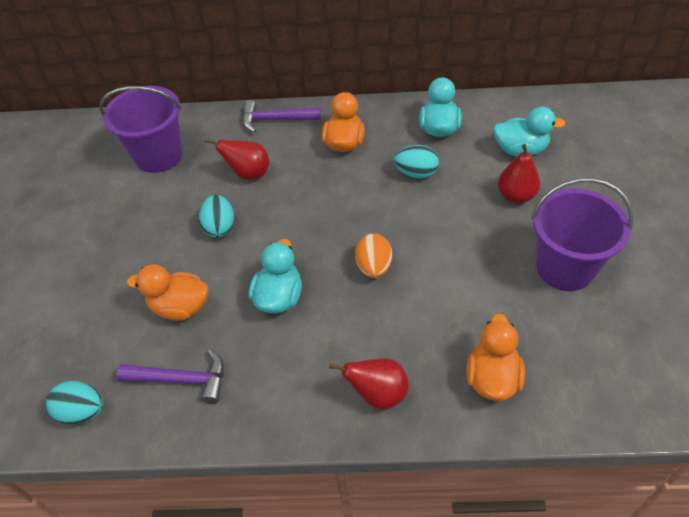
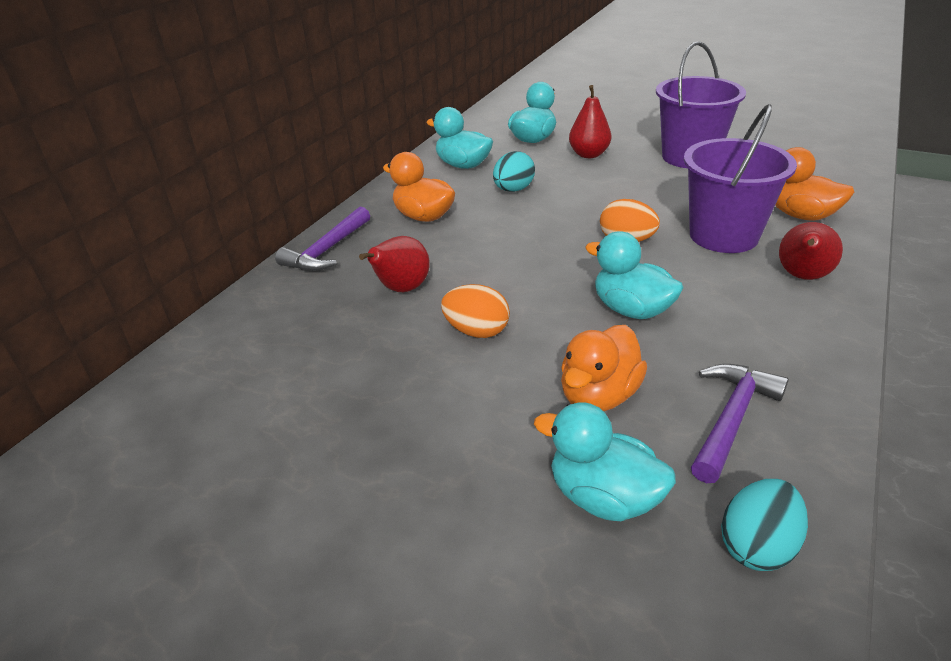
camera: 65 degrees left, 15 degrees down
(98, 334) = (603, 497): none -> turquoise duck
(158, 155) = (273, 360): purple bucket -> purple bucket (723, 235)
(220, 227) = (476, 331): turquoise egg -> orange egg

